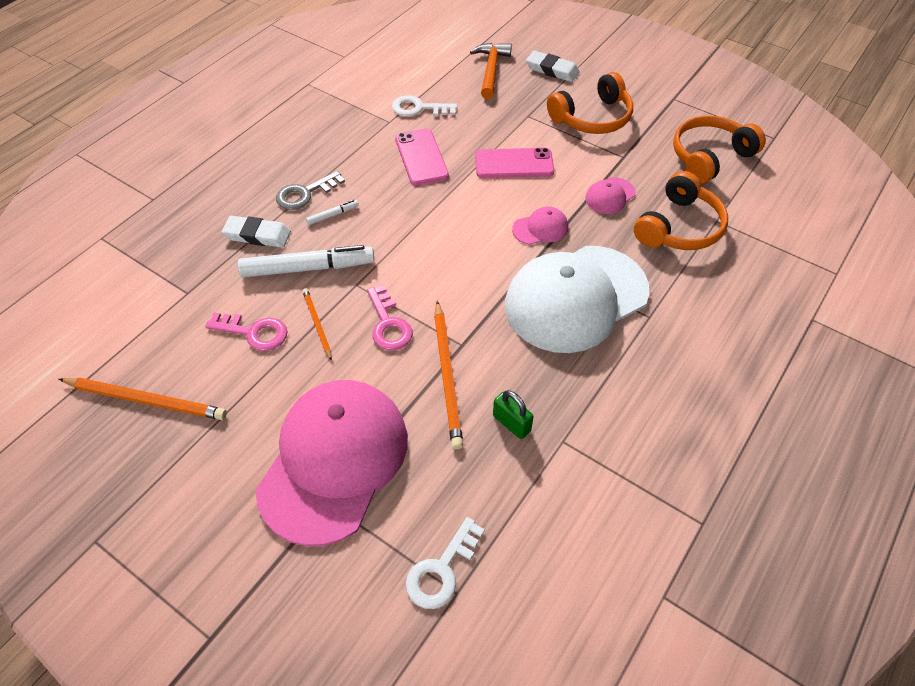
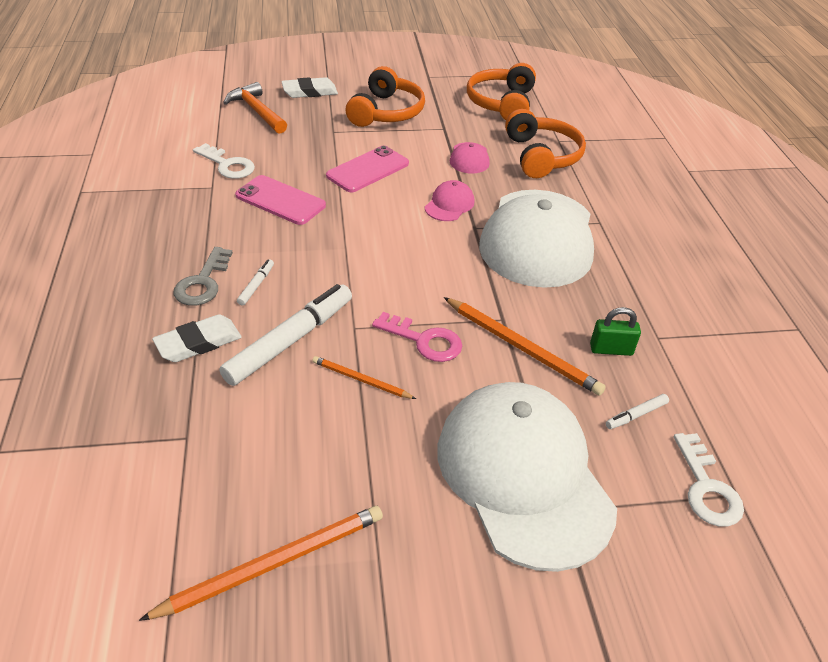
camera: 45 degrees left, 10 degrees down
(254, 332) = (308, 425): pink key -> none
(334, 461) = (523, 475): pink cap -> white cap
(419, 108) = (227, 165): white key -> white key turned 105 degrees counterclockwise
(463, 482) = (636, 415): none -> white marker

